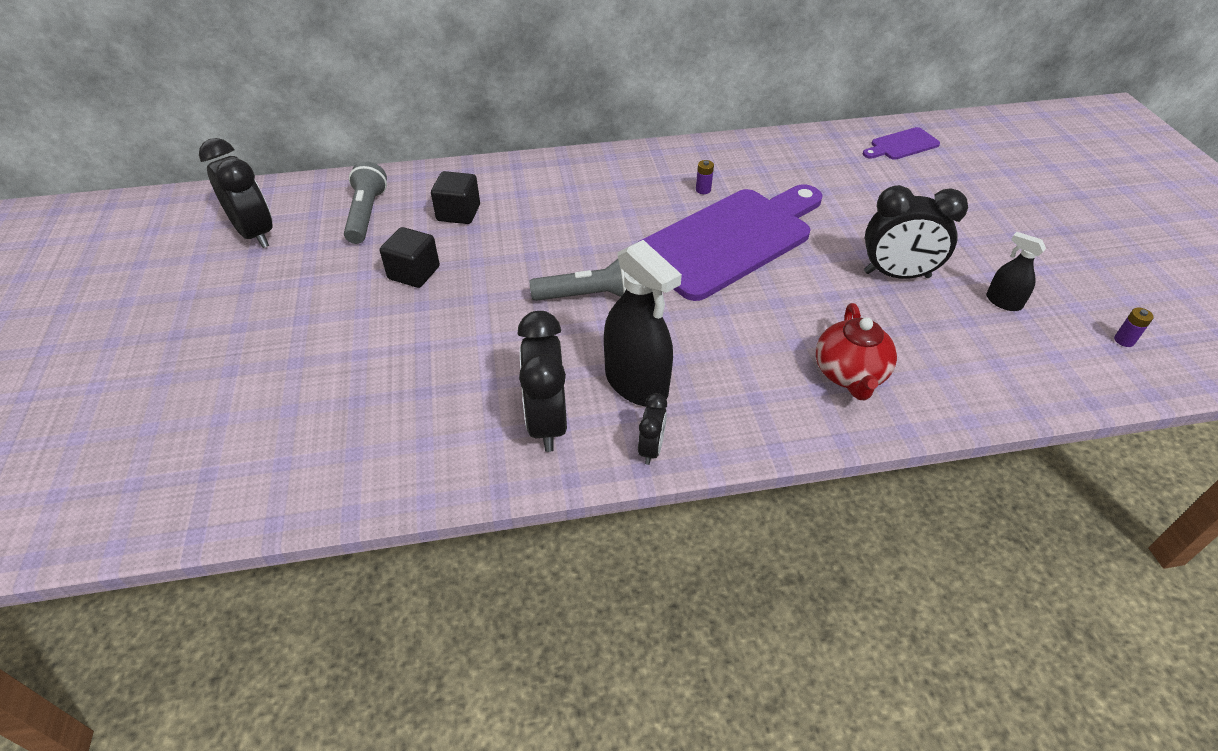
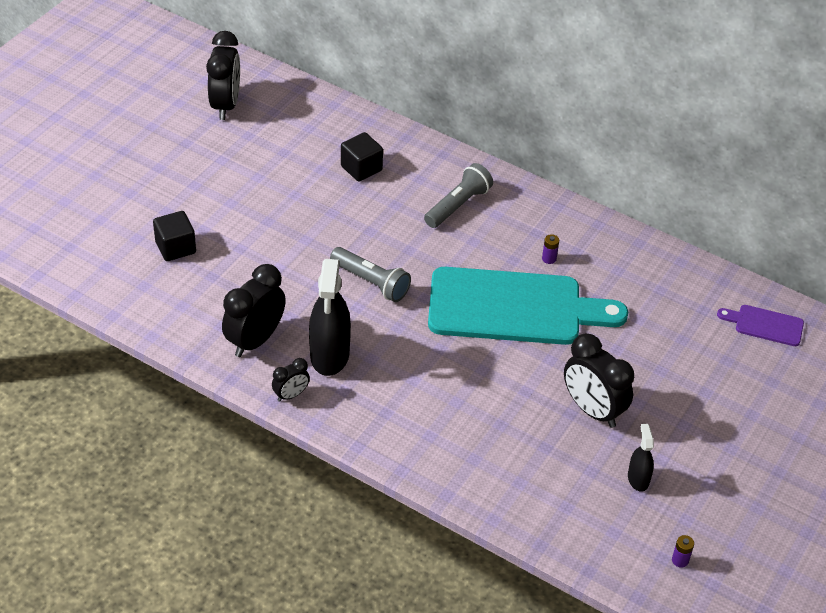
camera: 40 degrees right, 0 degrees up
(366, 214) = (304, 132): grey flashlight -> grey flashlight (458, 205)
(414, 273) = (287, 195): black cube -> black cube (175, 247)
(730, 240) = (514, 307): purple cutting board -> turquoise cutting board
(849, 374) = (461, 442): red teapot -> none

